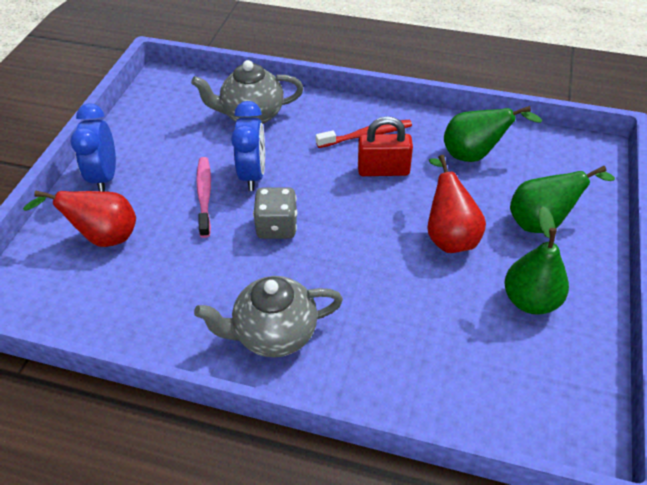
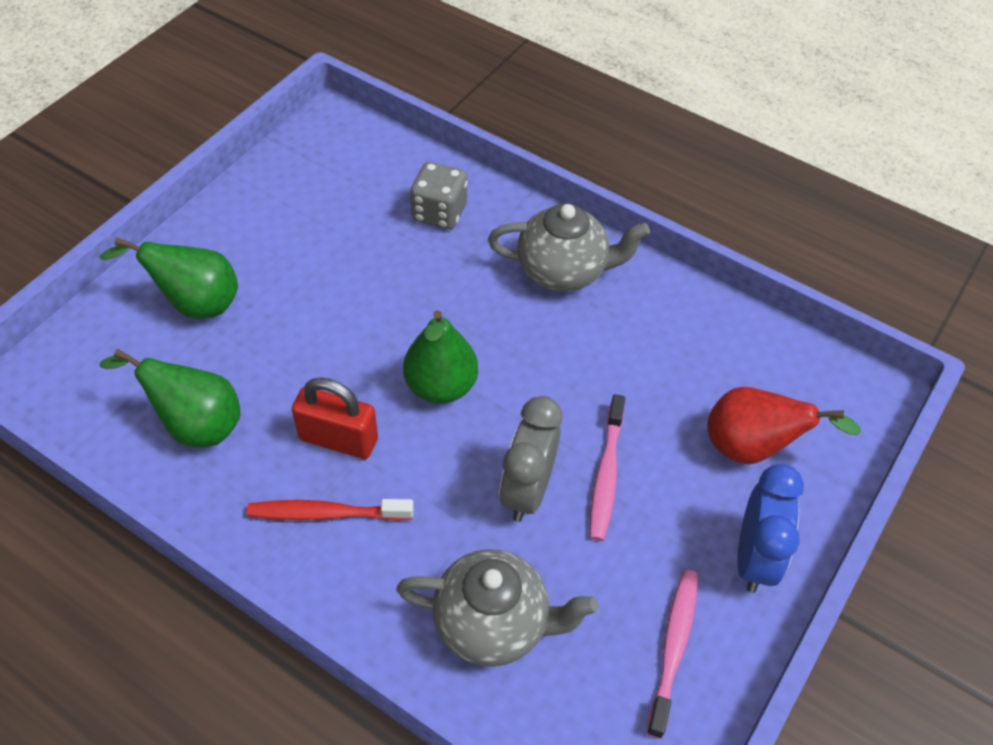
camera: 165 degrees left, 5 degrees up
(152, 129) = (673, 647): none -> pink toothbrush
(253, 175) = (527, 490): blue clock -> grey clock
(277, 227) = (520, 394): grey dice -> grey dice (439, 213)
(449, 236) = (316, 320): red pear -> none
(530, 300) = (283, 229): green pear -> green pear (441, 386)

